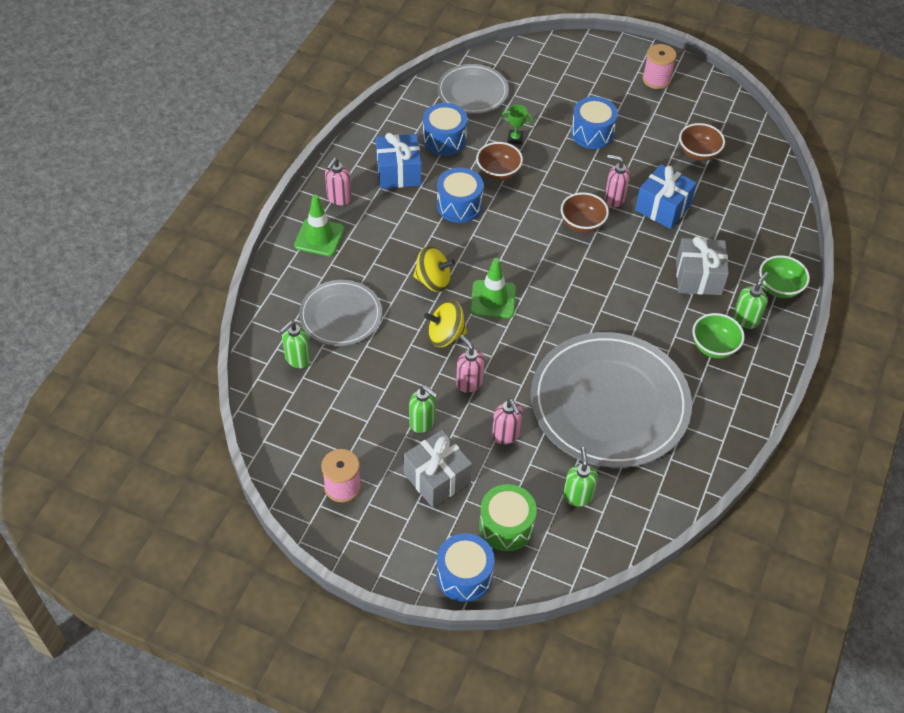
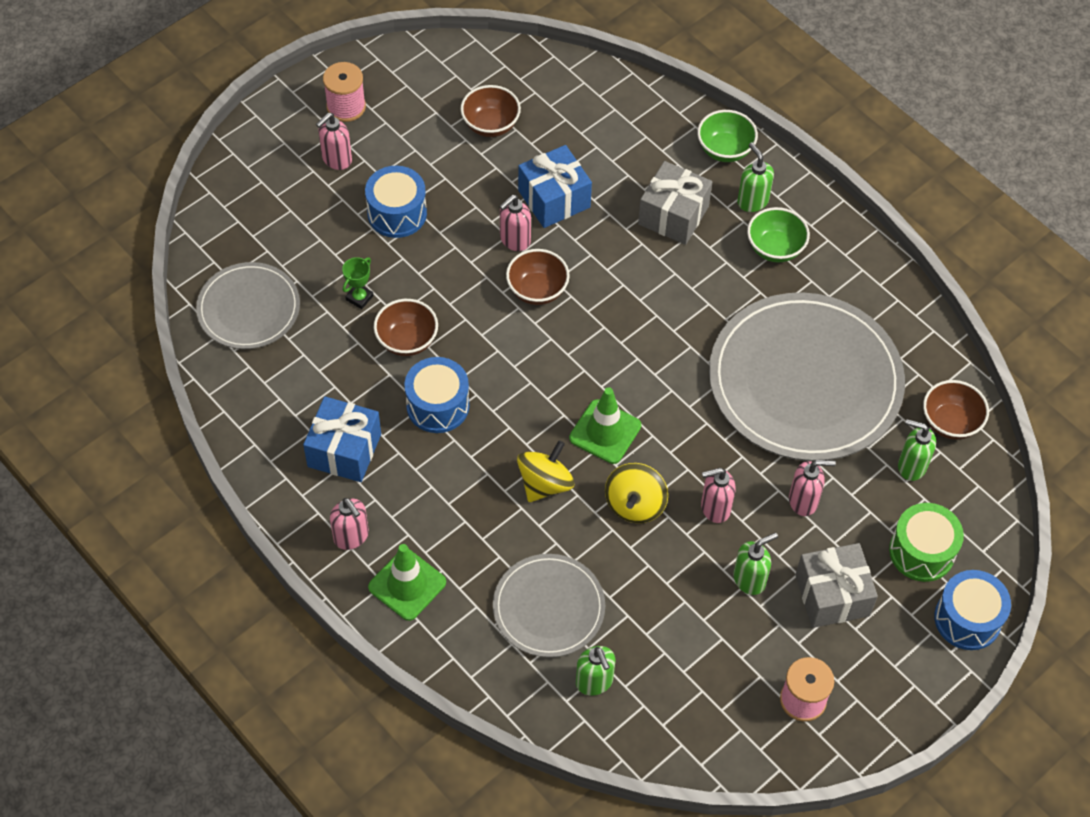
camera: 65 degrees left, 5 degrees up
(444, 139) = (316, 375): blue drum -> none
(612, 90) = (336, 159): none -> pink soap dispenser
(633, 511) = (950, 422): none -> brown bowl

